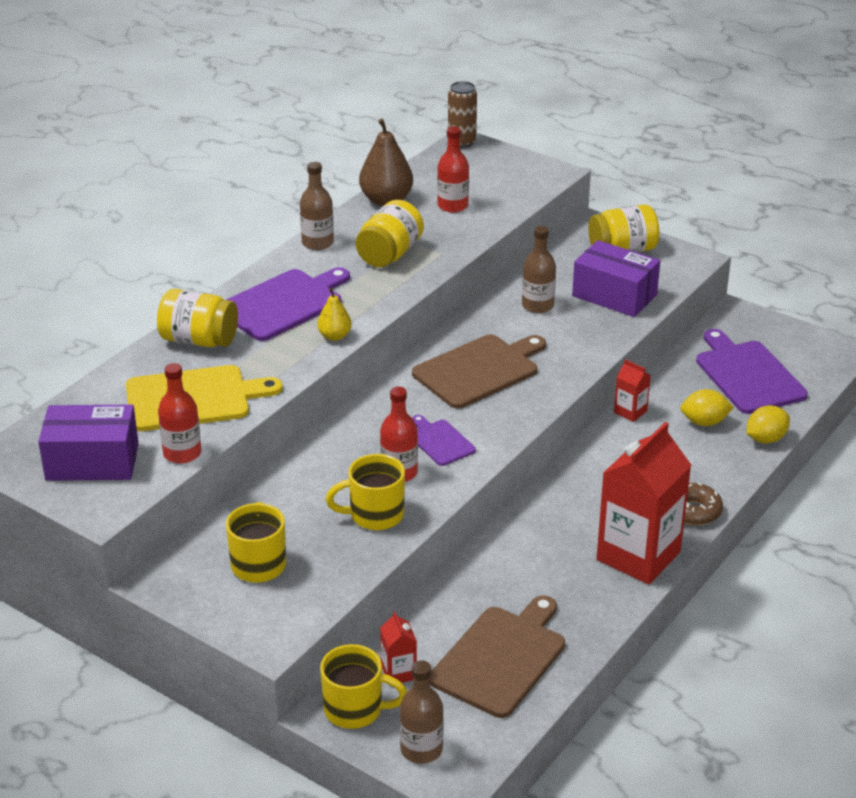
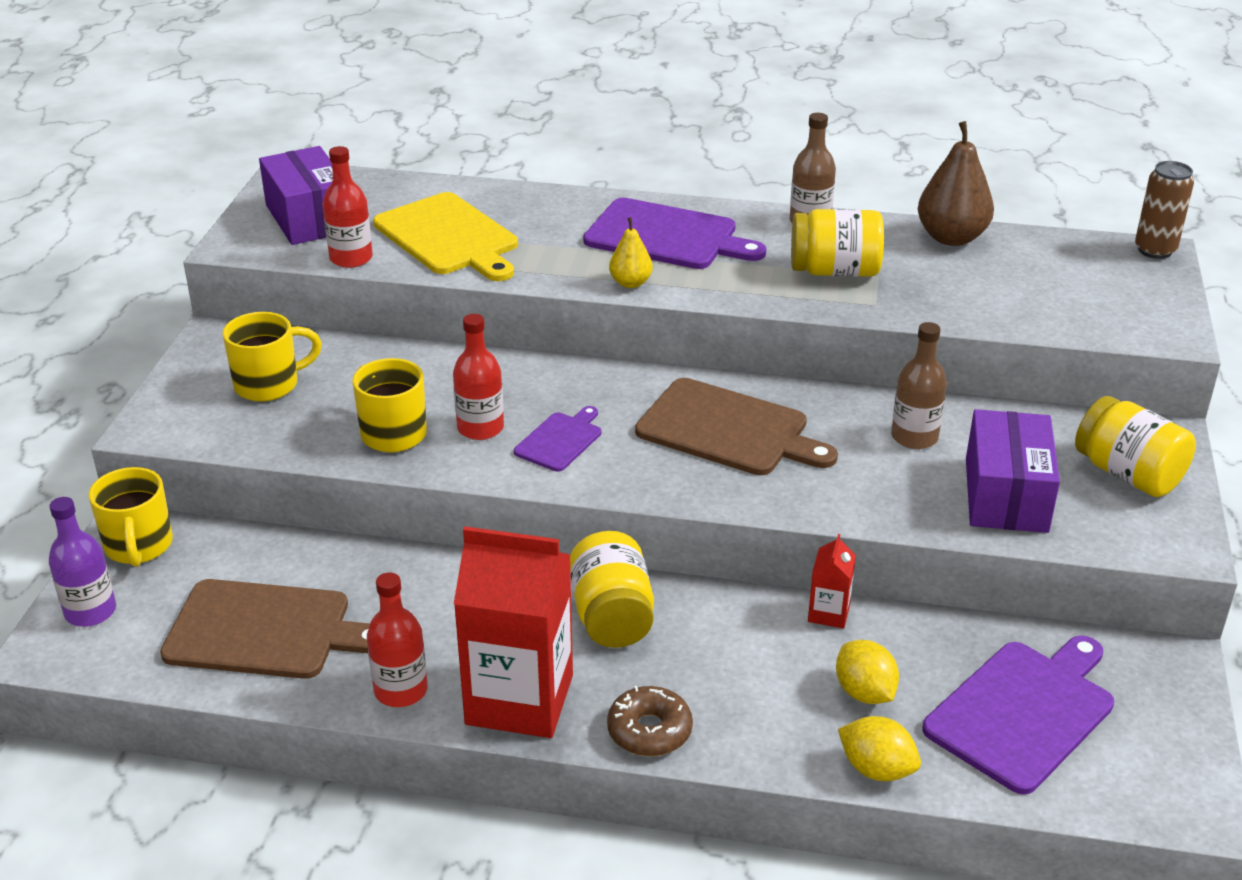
camera: 65 degrees right, 0 degrees up
(199, 340) = (555, 210): yellow jar -> yellow jar (612, 616)
(398, 672) = (209, 559): red carton -> none
(421, 749) = (90, 612): brown bottle -> purple bottle
(452, 206) = (993, 283): red bottle -> red bottle (401, 690)

